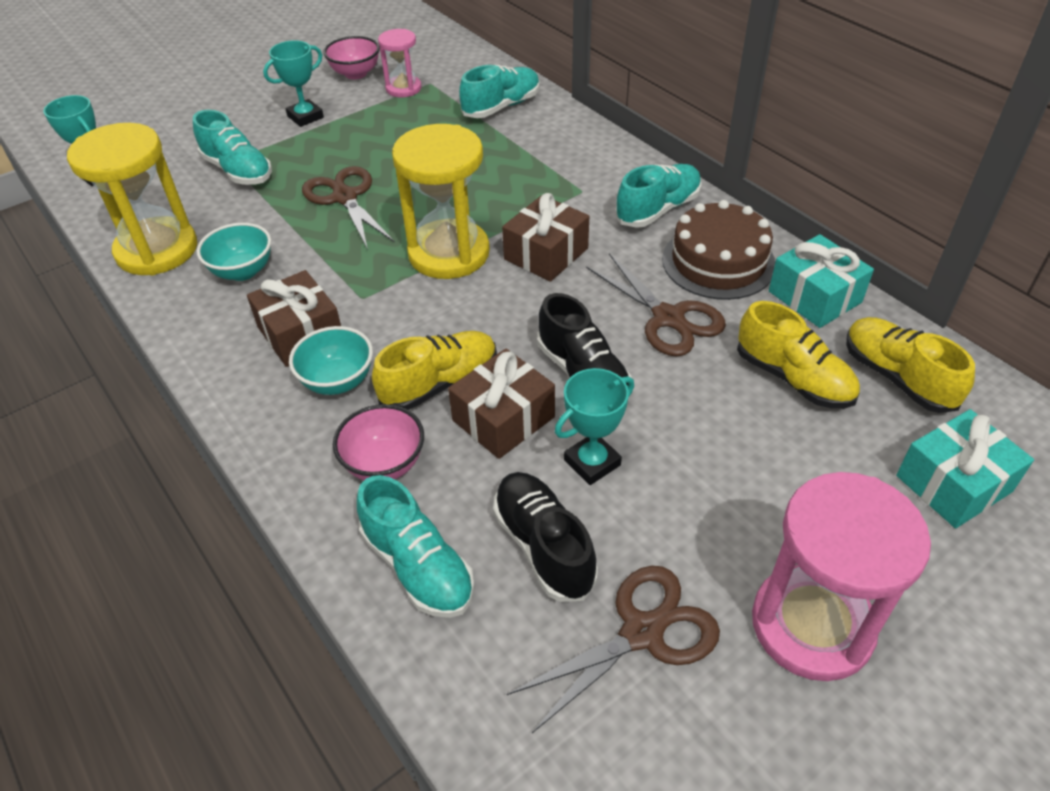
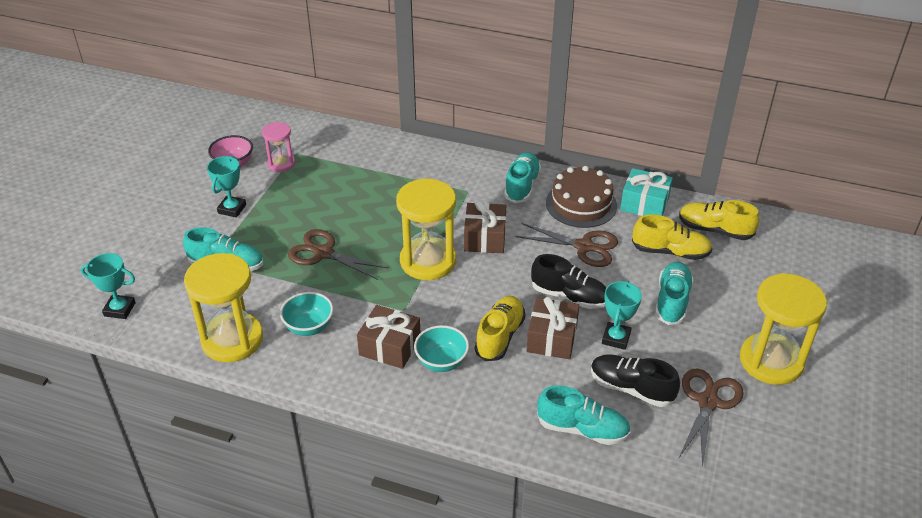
camera: 35 degrees left, 5 degrees down
(384, 464) = (514, 391): pink bowl -> none
(501, 107) = (363, 153): turquoise shoe -> turquoise shoe (672, 301)
(812, 625) = (771, 361): pink hourglass -> yellow hourglass
(953, 483) = (776, 270): turquoise gift -> none

